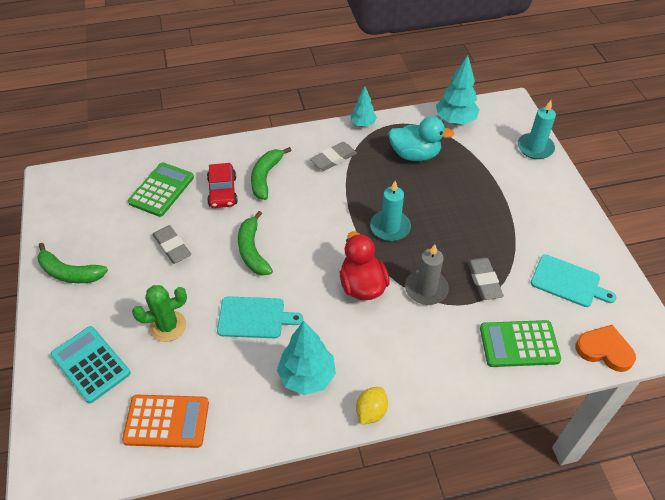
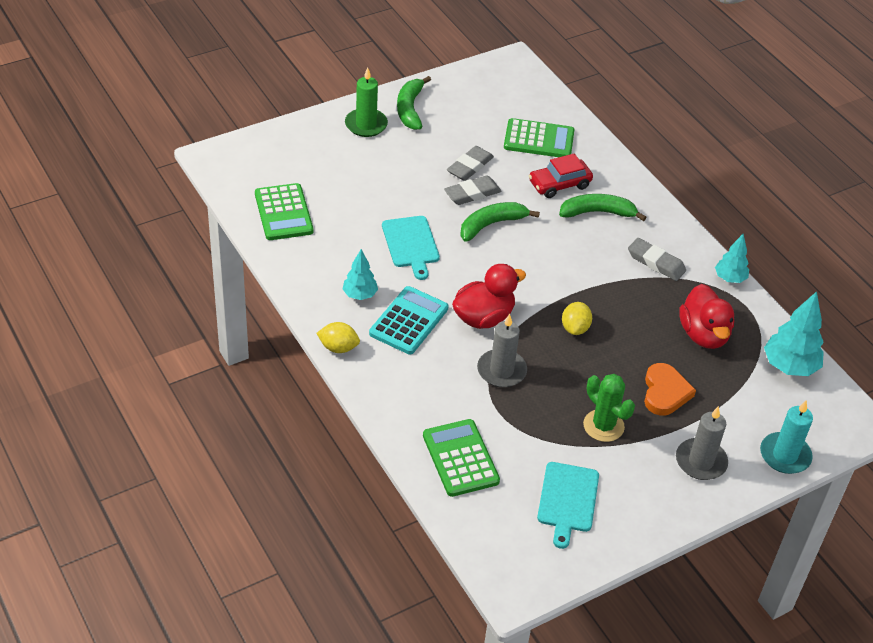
camera: 70 degrees right, 5 degrees down
(72, 315) = (366, 125): none -> green candle
(91, 364) = (321, 151): turquoise calculator -> turquoise calculator (409, 321)
(167, 421) = (283, 213): orange calculator -> green calculator
(168, 326) = (378, 188): green cactus -> green cactus (603, 426)
(307, 376) = (360, 295): turquoise tree -> turquoise tree, size x0.61
(390, 227) = (575, 328): turquoise candle -> yellow lemon
(415, 154) = (703, 334): turquoise duck -> red duck
(484, 281) = (535, 420): grey eraser -> grey eraser (472, 194)
(536, 193) = (701, 461): none -> grey candle
(604, 350) = (482, 538): orange heart -> orange heart (665, 392)

